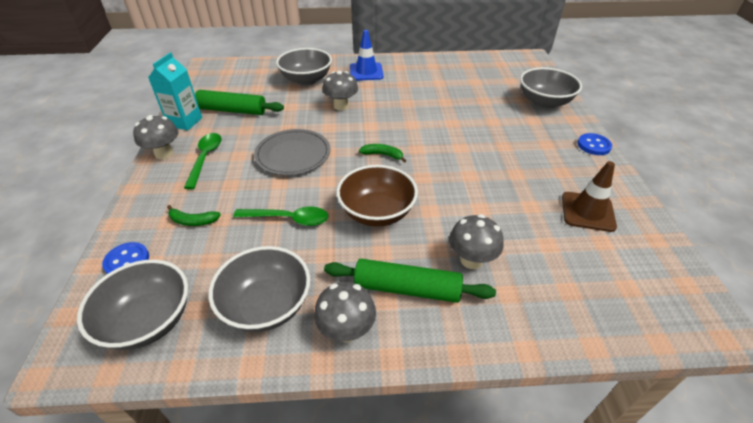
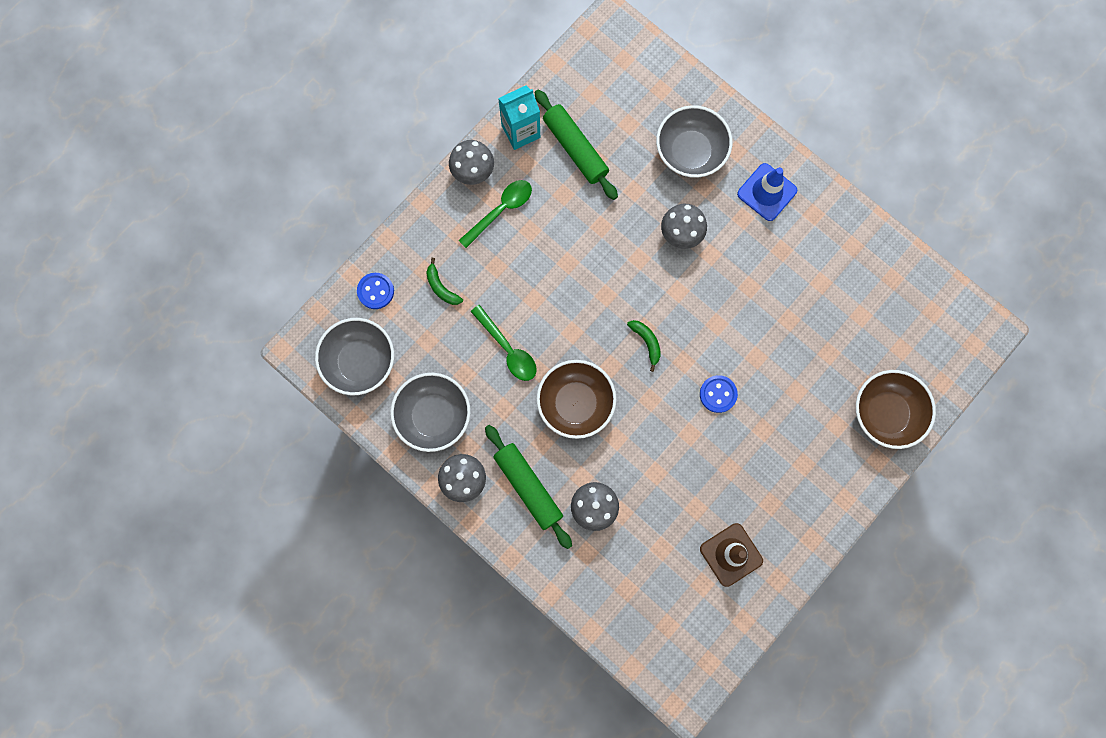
camera: 45 degrees right, 35 degrees up
(293, 154) = (574, 271): grey plate -> none
(544, 102) = (886, 413): grey bowl -> brown bowl
(593, 145) = (843, 506): blue button -> blue button (718, 394)

